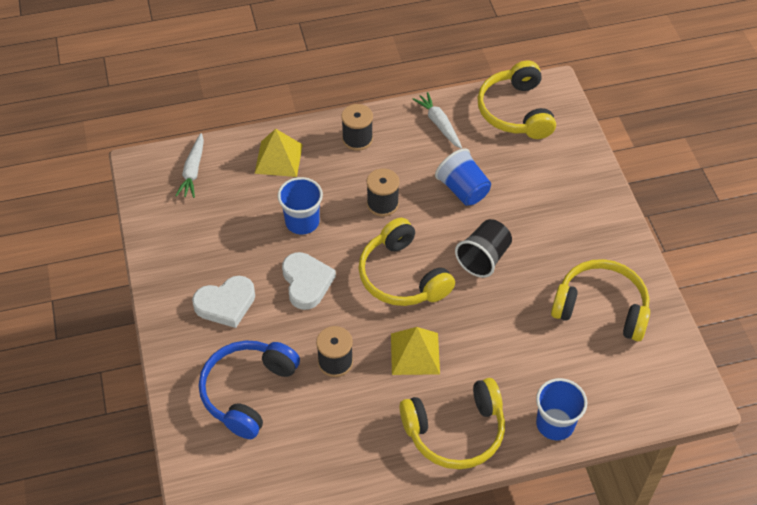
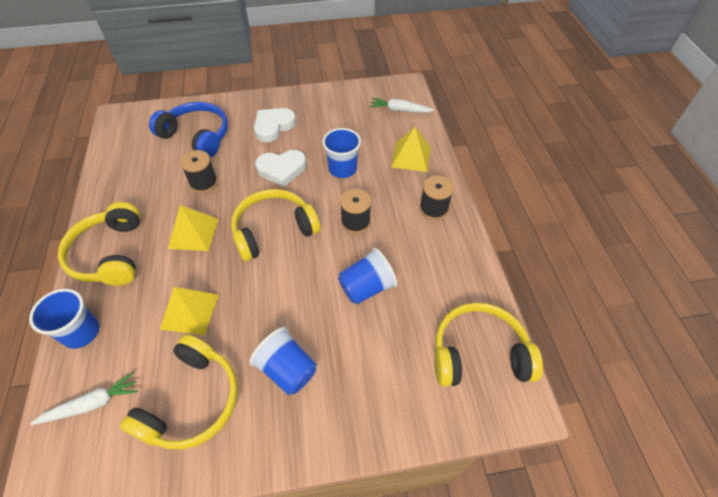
camera: 95 degrees right, 0 degrees up
(226, 304) = (273, 126): white heart -> white heart turned 60 degrees clockwise
(439, 124) = (455, 275): white carrot -> white carrot (91, 404)
(483, 258) = (280, 296): black cup -> none
(514, 332) = (190, 311): none -> yellow pyramid
(557, 241) = (287, 370): none -> blue cup

